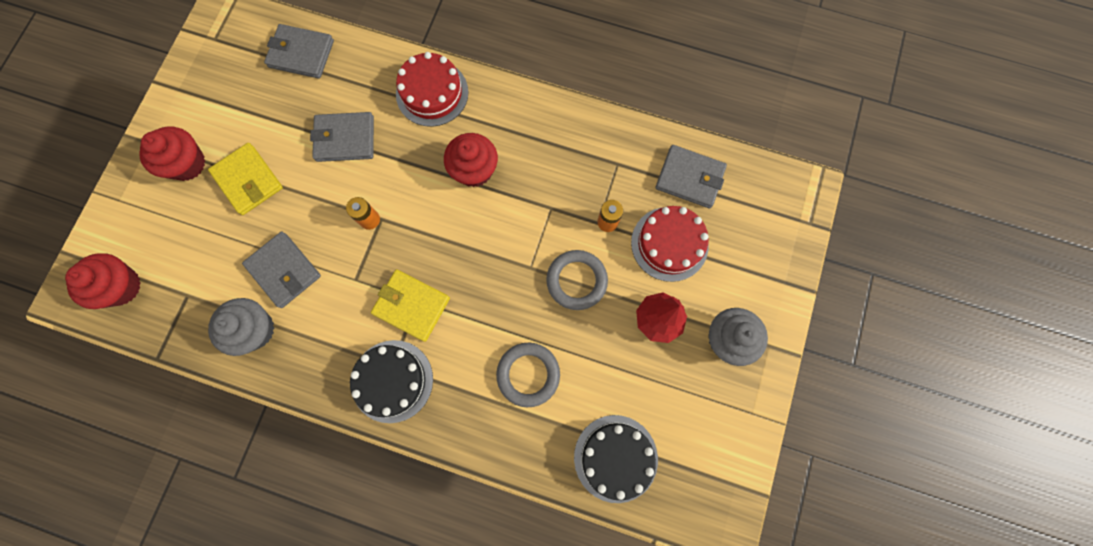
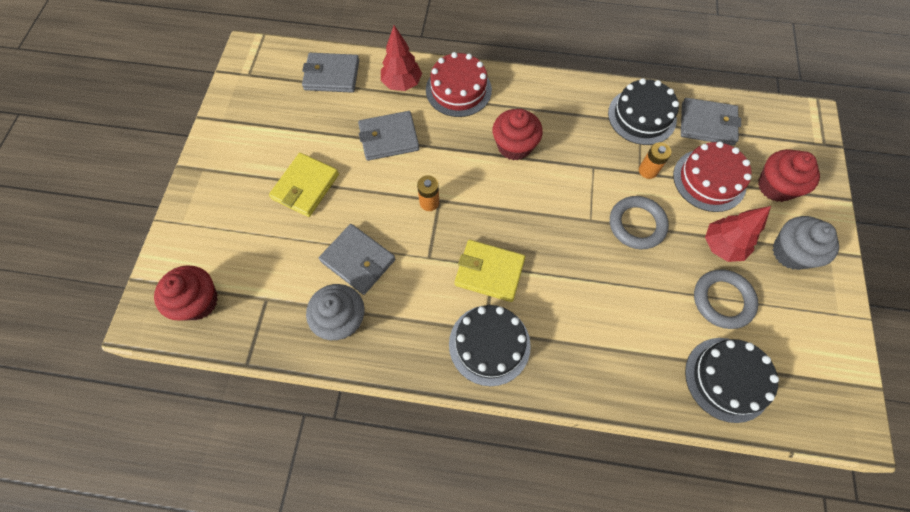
camera: 10 degrees left, 10 degrees down
(187, 164) = (243, 181): red cupcake -> red cupcake (775, 186)
(248, 180) = (305, 186): yellow wallet -> yellow wallet turned 75 degrees clockwise
(373, 76) = (402, 83): none -> red tree
(528, 374) = (618, 315): grey ring -> grey ring (722, 300)
(621, 157) = (642, 116): none -> black cake

